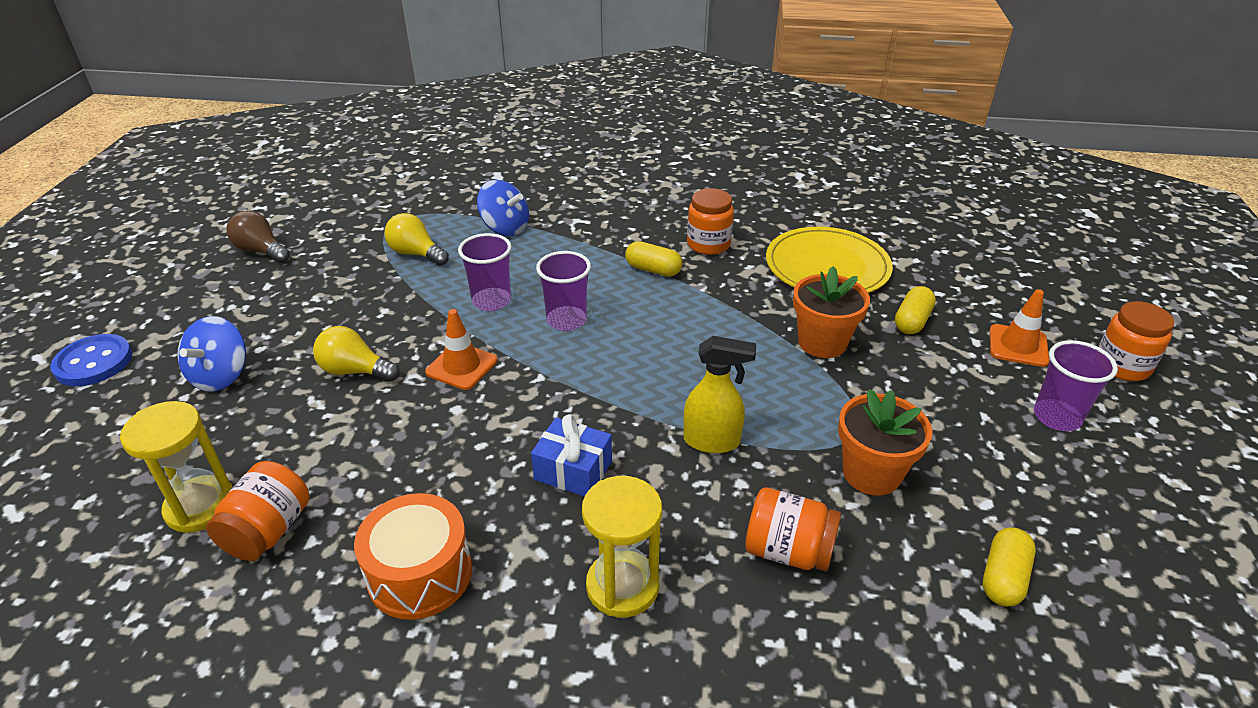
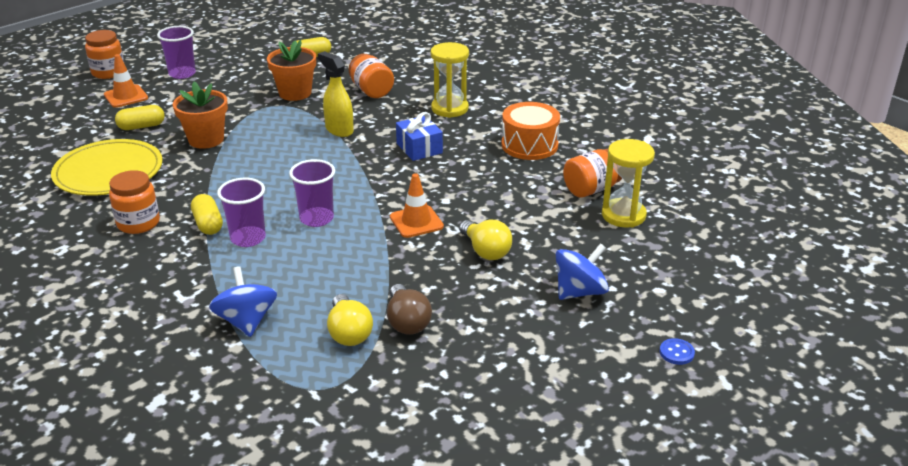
camera: 140 degrees left, 5 degrees down
(94, 362) = (676, 353): blue button -> blue button, size x0.51
(261, 251) = (481, 417): brown light bulb -> brown light bulb (407, 322)
(491, 301) = (345, 257): purple cup -> purple cup (248, 238)

